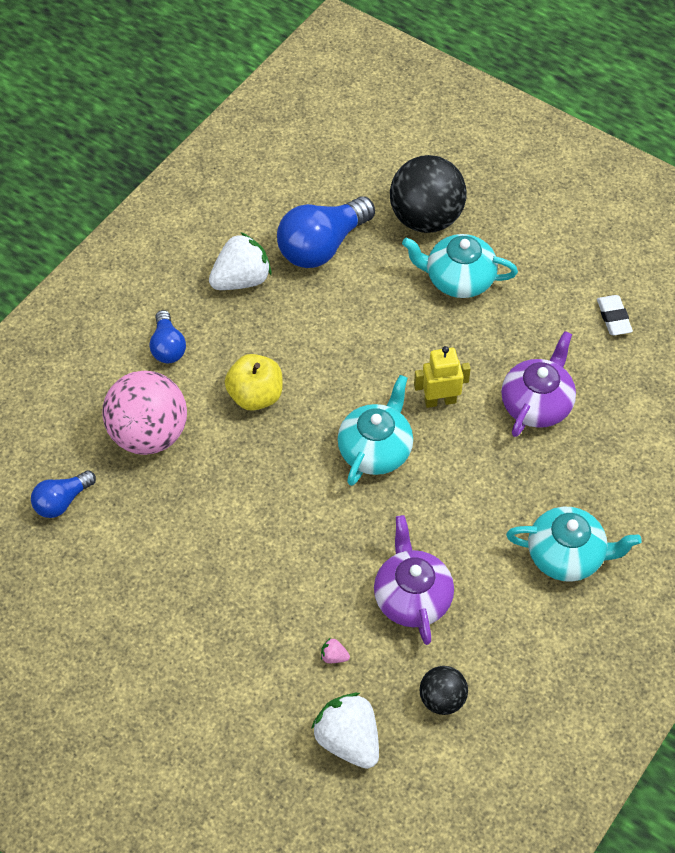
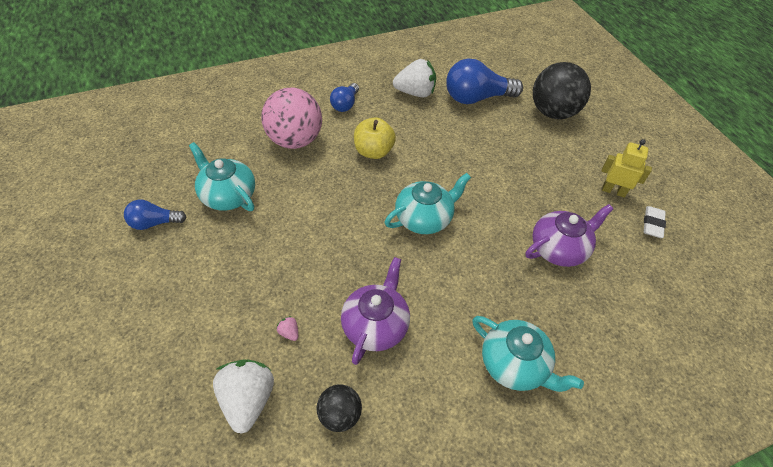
camera: 30 degrees right, 5 degrees down
(62, 501) = (216, 149): blue light bulb -> blue light bulb (154, 223)
(440, 400) = (490, 212): yellow robot -> yellow robot (613, 191)
(458, 279) = (552, 152): turquoise teapot -> turquoise teapot (228, 195)

